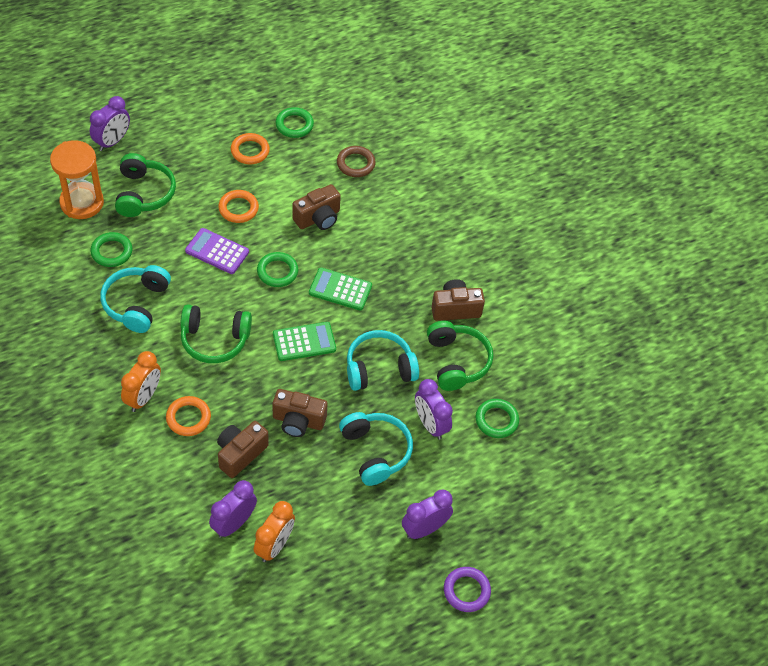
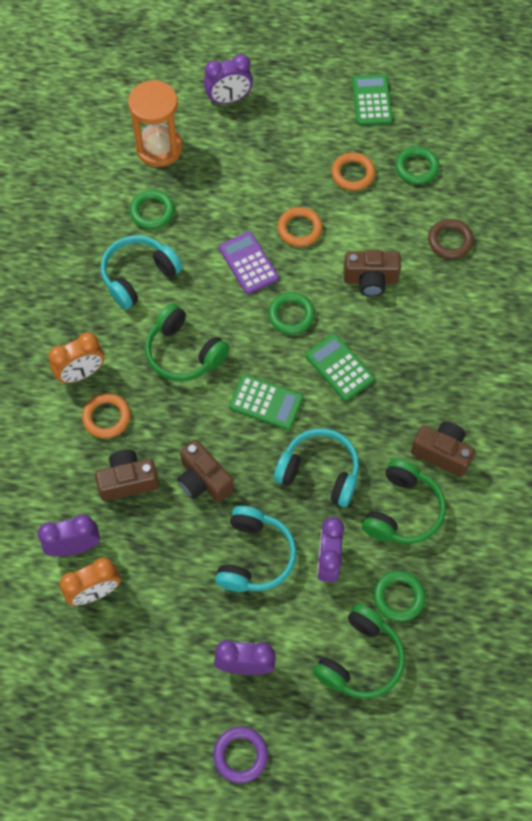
camera: 40 degrees right, 10 degrees up
(144, 193) = (221, 167): green headphones -> green headphones (360, 659)
(226, 93) = (371, 100): none -> green calculator

